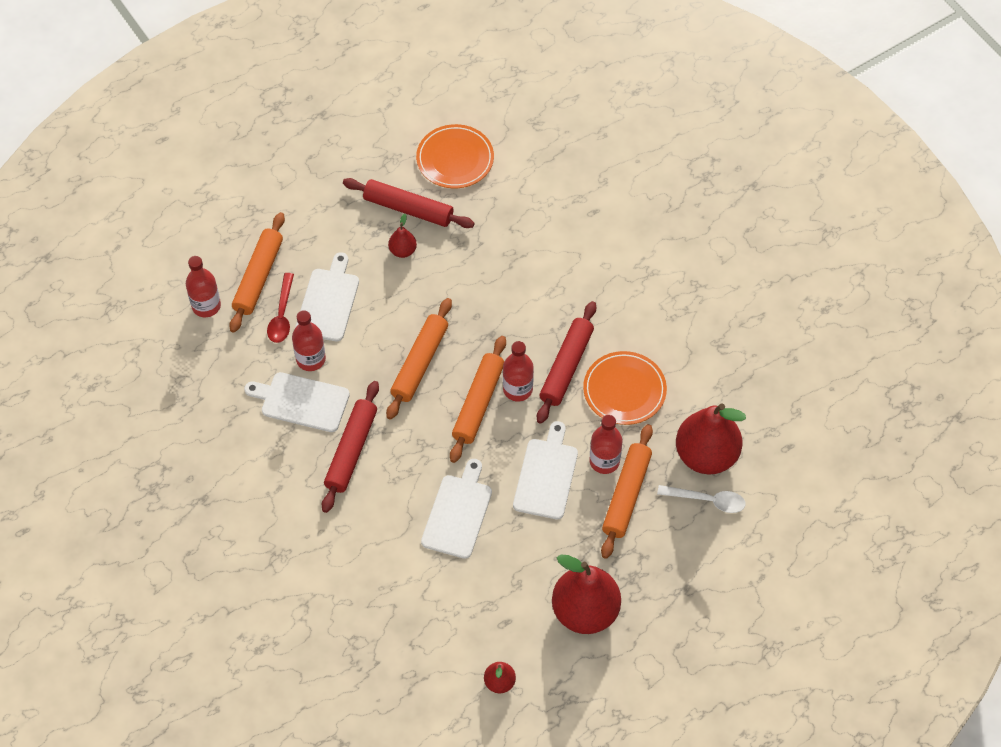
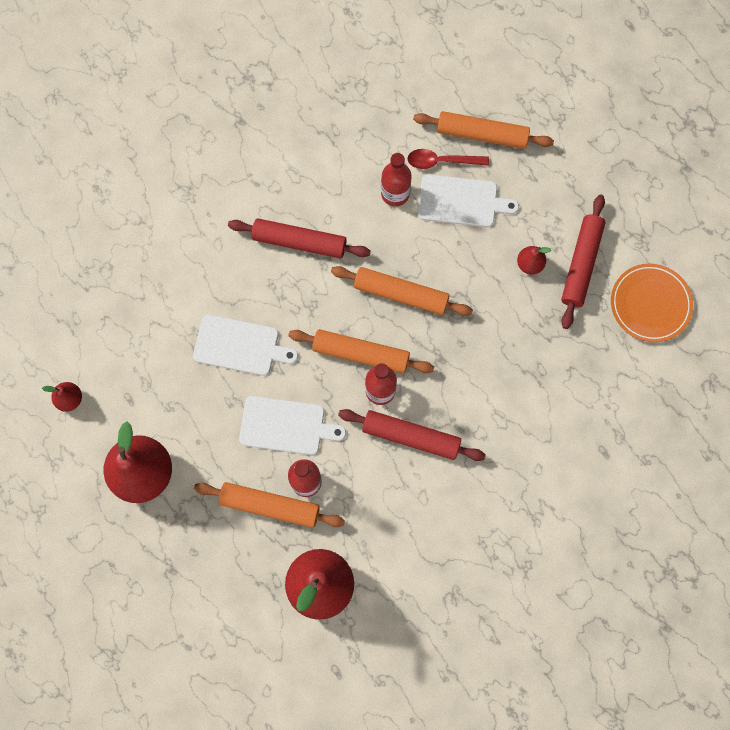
camera: 85 degrees right, 15 degrees up
(206, 306) = (444, 93): red bottle -> none
(301, 401) = (348, 191): white cutting board -> none
(624, 390) = (389, 497): orange plate -> none
(707, 500) = (269, 588): white spoon -> none

